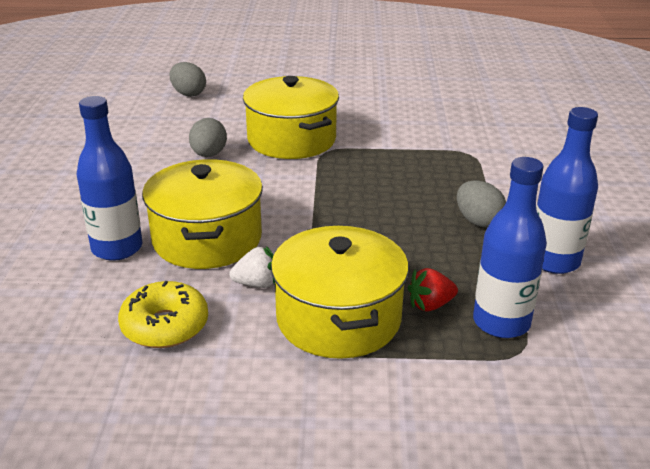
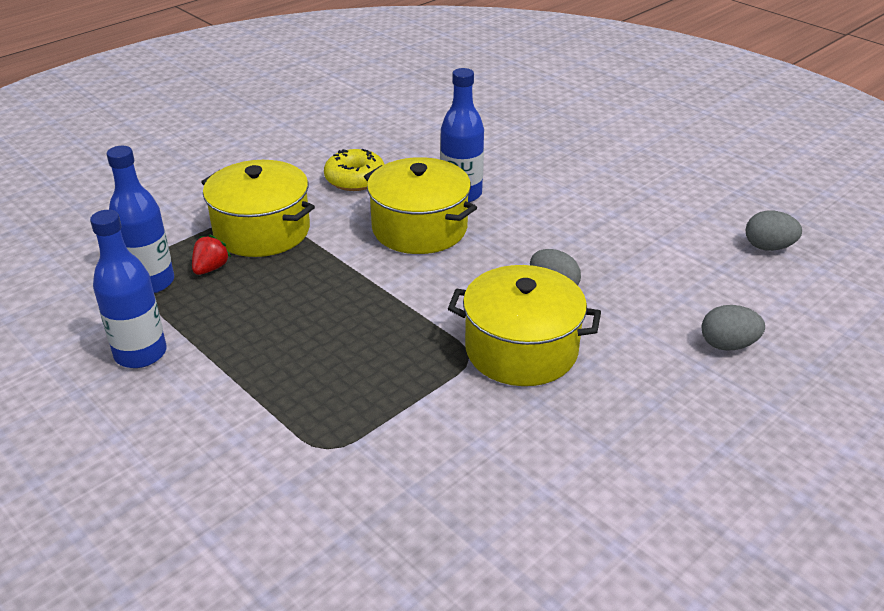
camera: 135 degrees right, 5 degrees up
(257, 284) = (340, 222): white strawberry -> none
(478, 221) = (237, 358): grey egg -> grey egg (768, 247)

